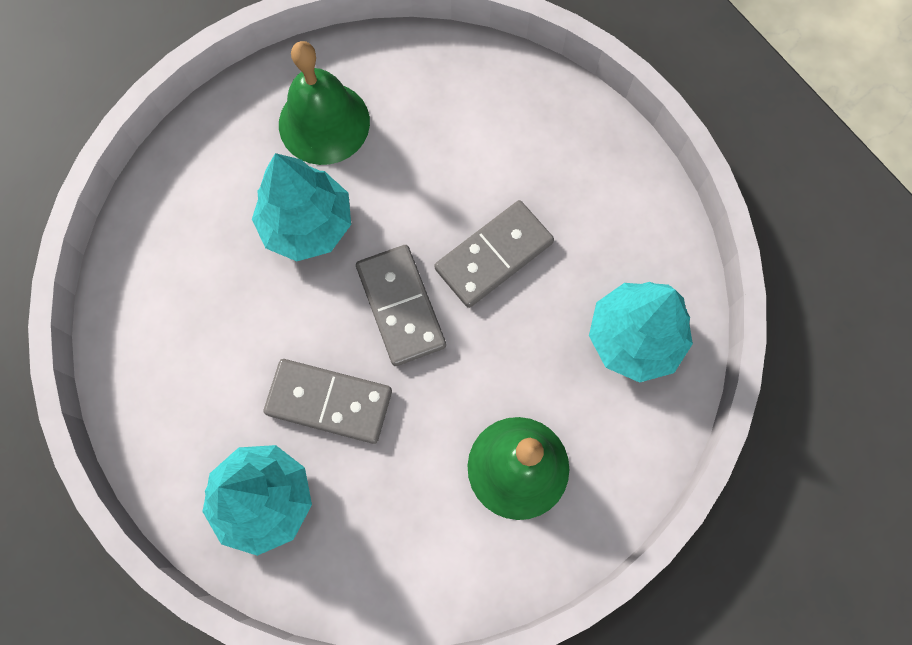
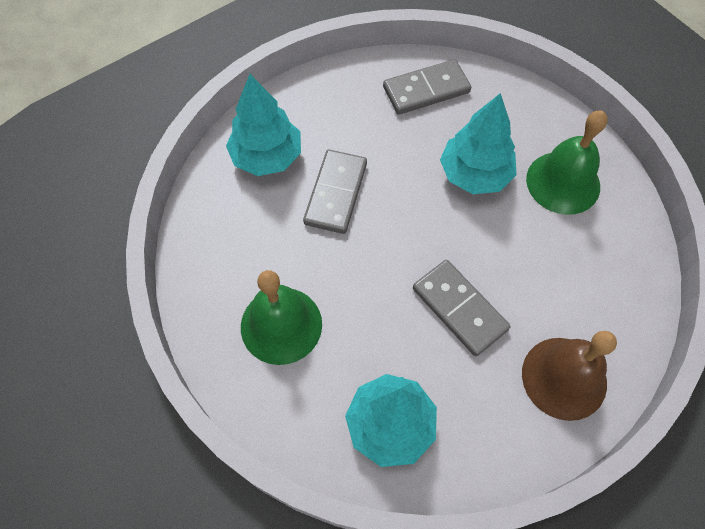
camera: 90 degrees right, 10 degrees down
(400, 306) = (411, 239): grey domino -> grey domino (426, 90)
(573, 153) = (564, 378): none -> brown bell

